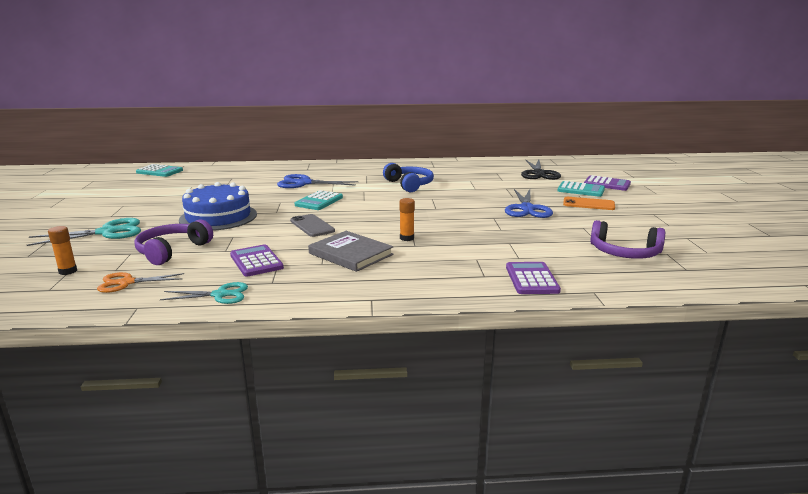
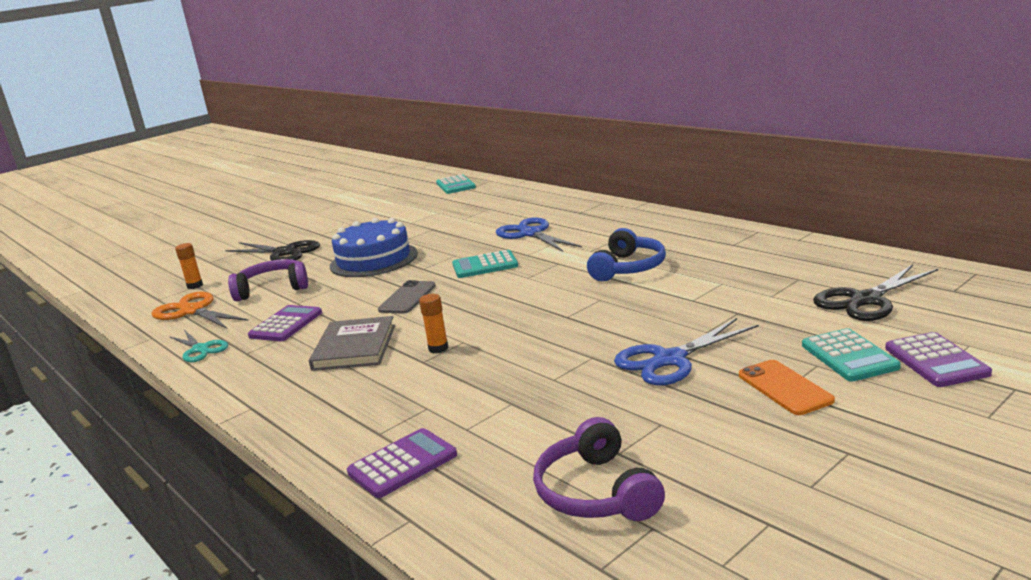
camera: 55 degrees right, 0 degrees up
(107, 232) = (284, 253): turquoise scissors -> black scissors
(127, 283) = (192, 311): orange scissors -> orange scissors, size x1.54

